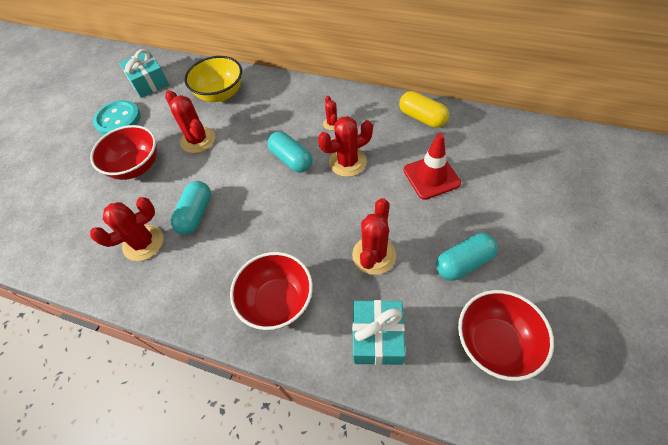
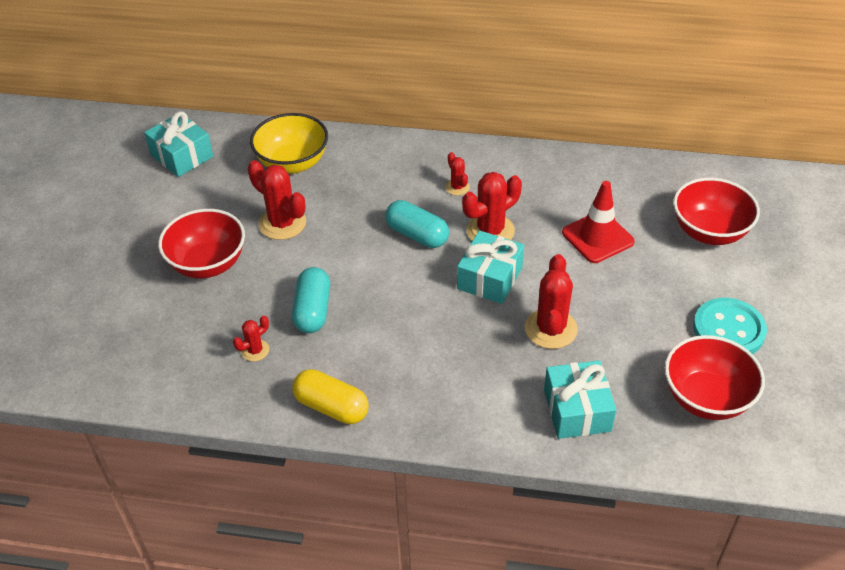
camera: 15 degrees left, 10 degrees down
(118, 119) = (156, 208): turquoise button -> turquoise button (728, 330)
(143, 243) = (255, 350): red cactus -> red cactus, size x0.53
(277, 302) = (450, 391): red bowl -> red bowl (709, 232)
(336, 203) = (489, 278): none -> turquoise gift
(422, 118) = (570, 171): yellow capsule -> yellow capsule (331, 407)
(463, 263) = (655, 324): turquoise capsule -> none

